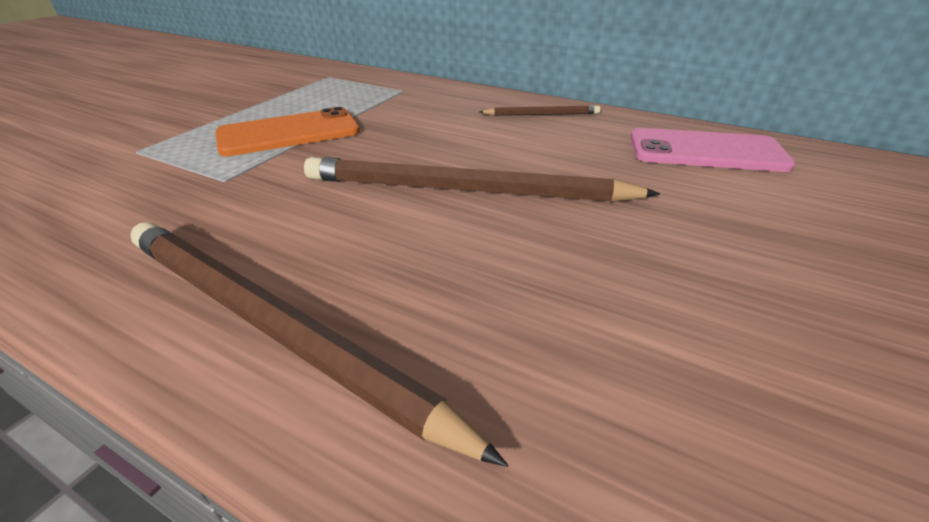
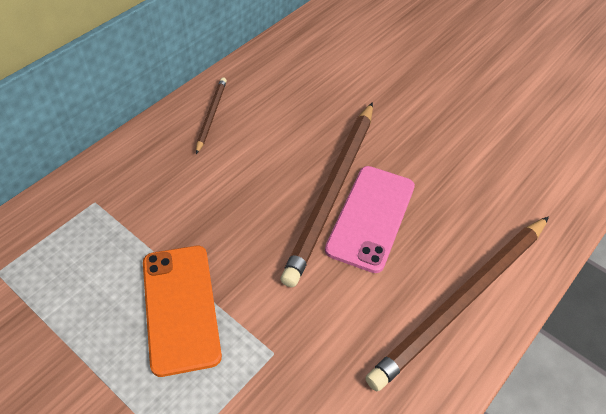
camera: 80 degrees left, 15 degrees up
(706, 151) = (310, 57): pink phone -> pink phone (371, 217)

